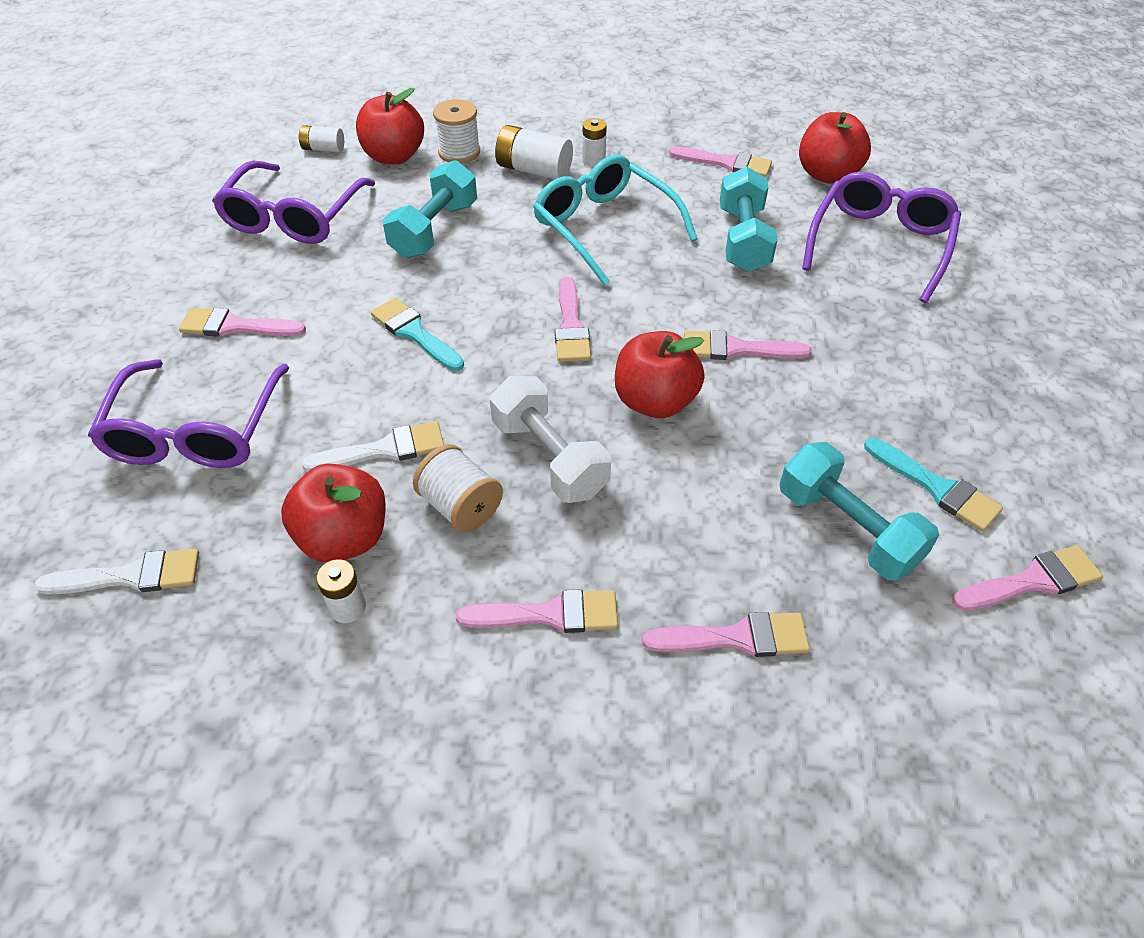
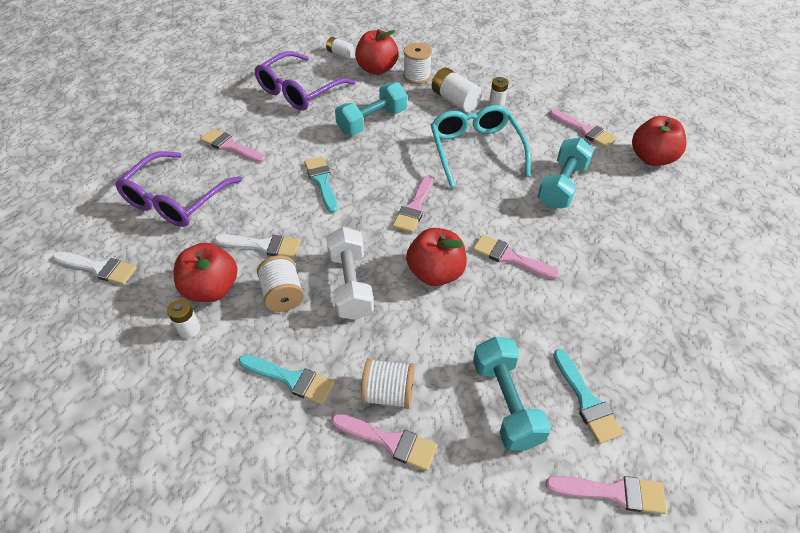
camera: 25 degrees right, 0 degrees up
(549, 614) = (291, 379): pink brush -> turquoise brush
(694, 578) = (388, 393): none -> white spool
(880, 244) = (658, 218): purple glasses -> none

